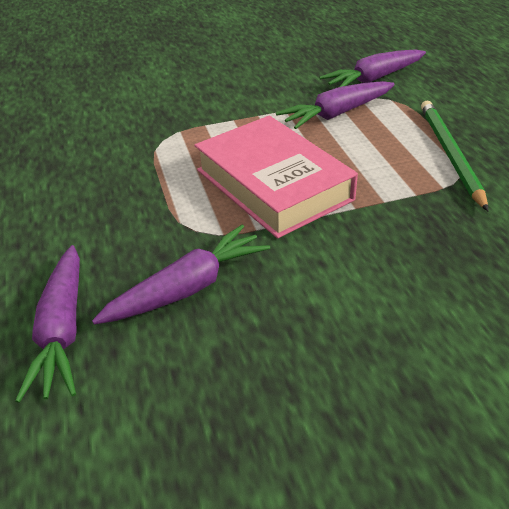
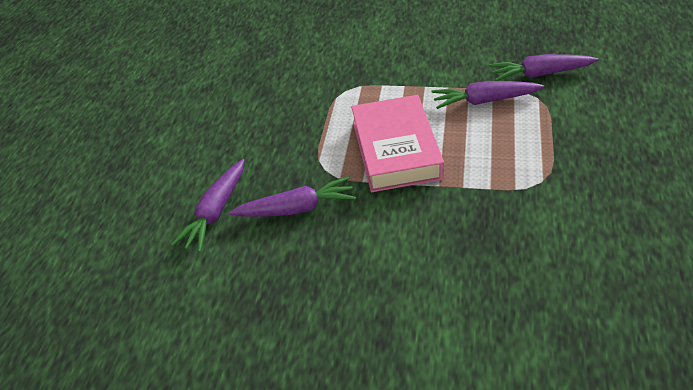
camera: 30 degrees right, 5 degrees up
(450, 155) = (544, 163): green pencil -> none

